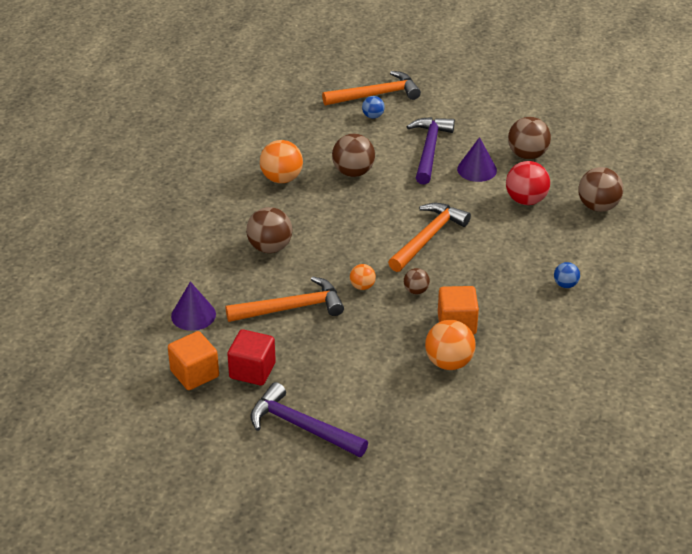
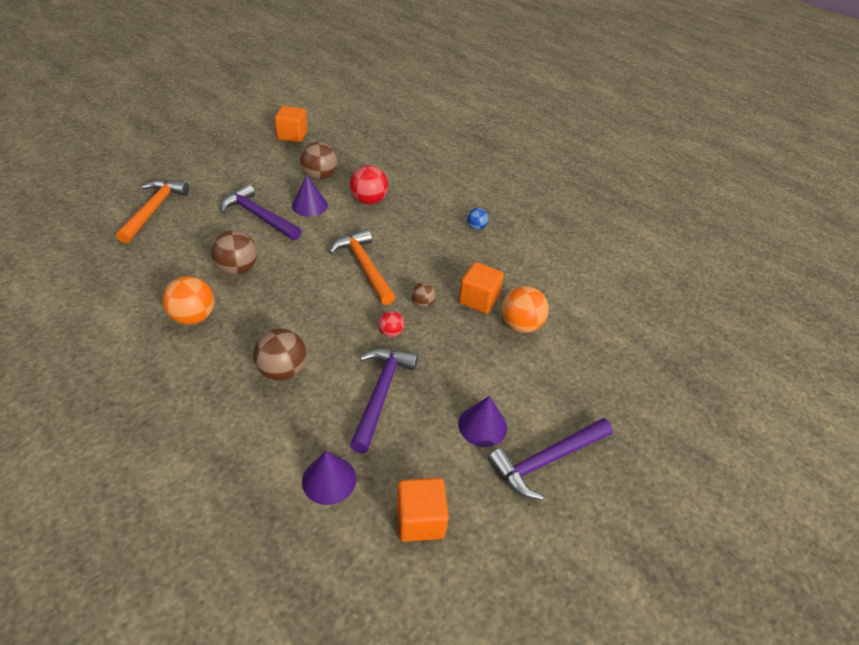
camera: 65 degrees left, 5 degrees up
(252, 370) = (447, 465): red cube -> none
(292, 308) = (381, 394): orange hammer -> purple hammer
(307, 377) = (482, 425): none -> purple cone
(362, 286) = (391, 332): orange ball -> red ball
(373, 116) = (178, 224): blue ball -> none
(573, 108) = (292, 135): none -> orange cube
(598, 206) = (407, 175): brown ball -> none

